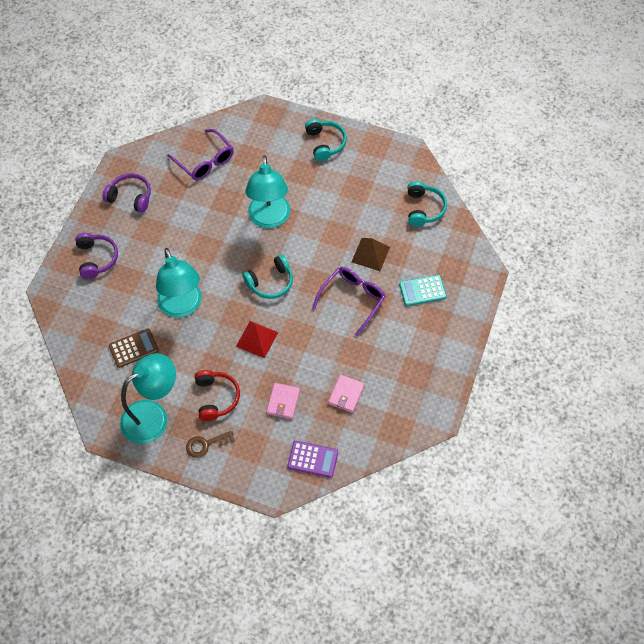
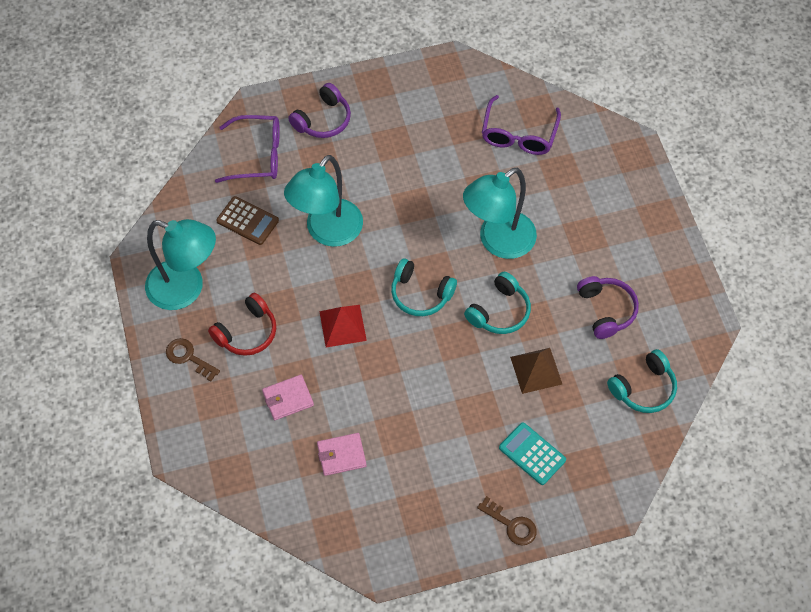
camera: 55 degrees right, 0 degrees up
(130, 197) = (418, 99): purple headphones -> purple headphones (606, 310)
(313, 459) = (242, 470): purple calculator -> none
(325, 143) = (643, 232): turquoise headphones -> turquoise headphones (499, 311)
(353, 299) = (463, 388): purple glasses -> purple glasses (258, 155)
(459, 330) = (511, 524): none -> brown key

